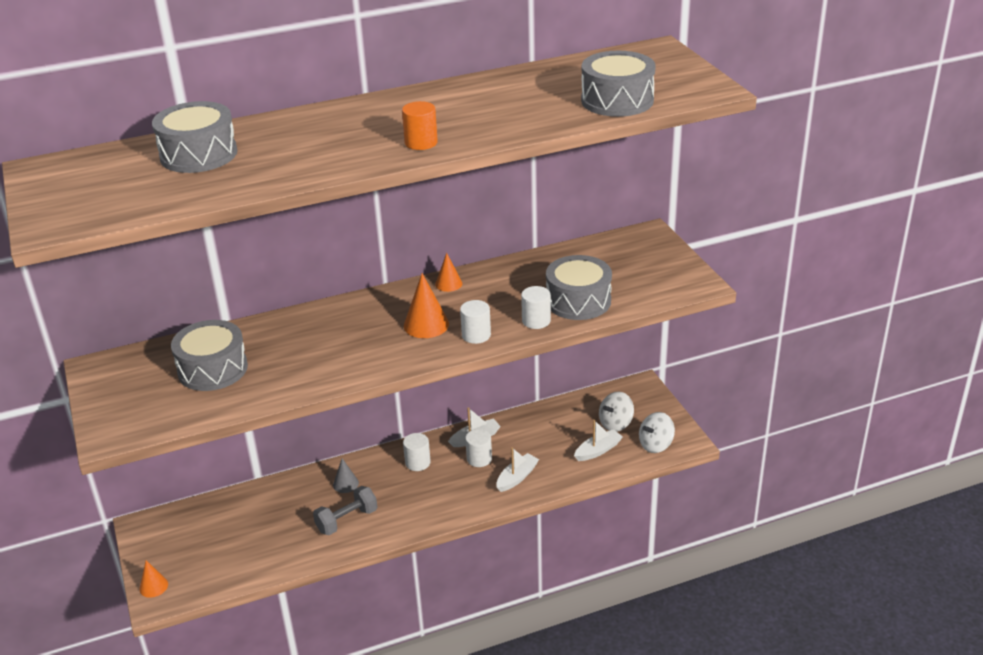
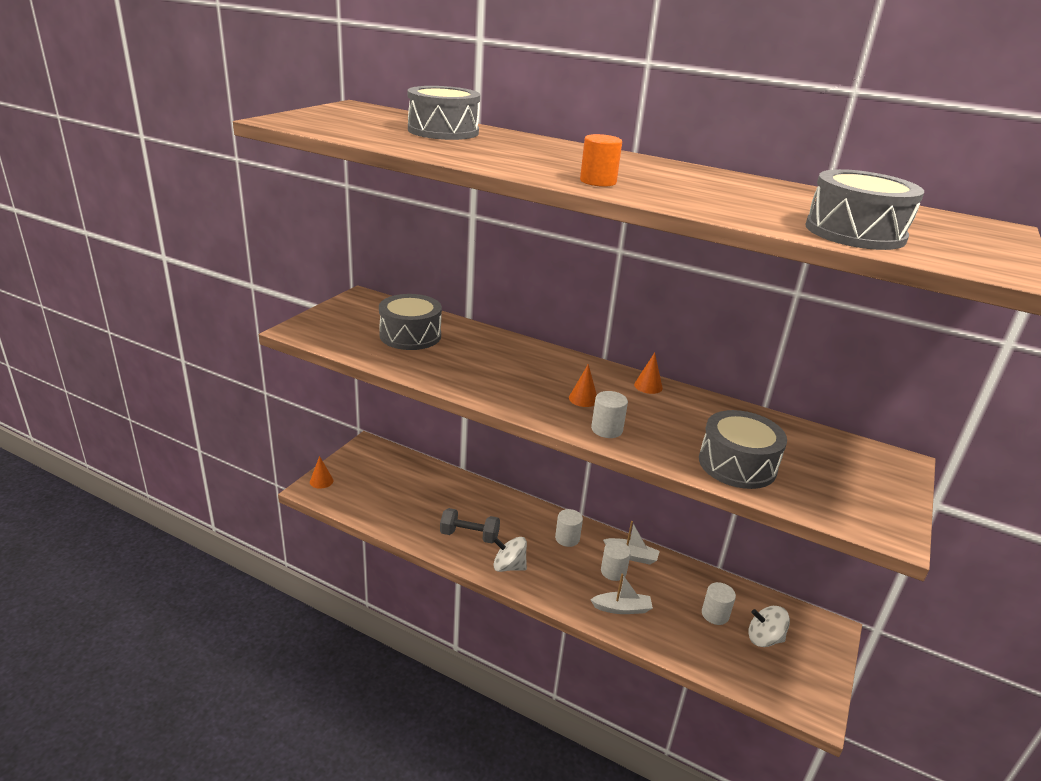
camera: 45 degrees right, 5 degrees down
(345, 484) = (503, 513): grey cone -> none
(426, 324) = (583, 399): orange cone -> orange cone, size x0.63
(536, 321) = (673, 453): white cylinder -> white cylinder (715, 614)
(598, 450) = (718, 646): white boat -> none
(655, 445) = (780, 686): white spinning top -> white spinning top (509, 566)

